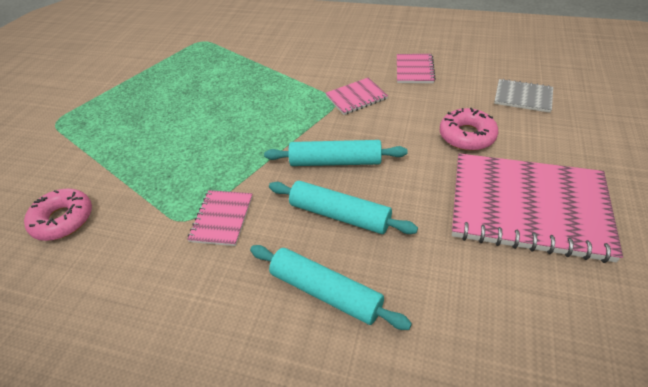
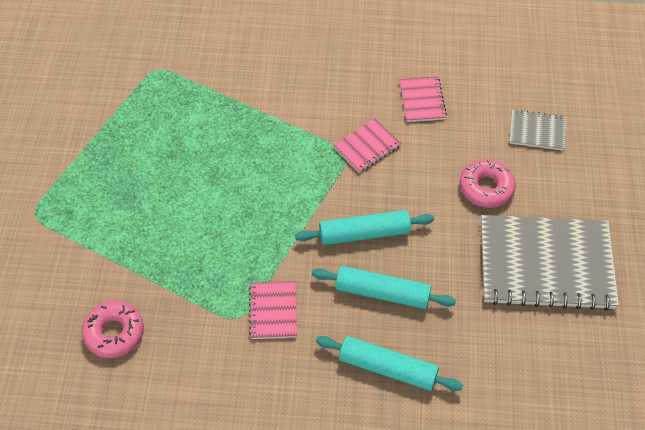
camera: 15 degrees left, 10 degrees up
(528, 207) = (545, 264): pink notebook -> grey notebook

